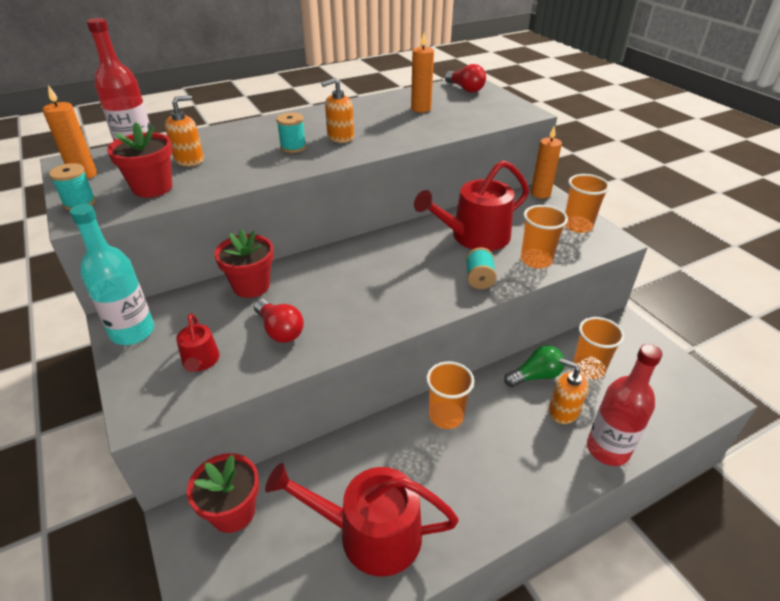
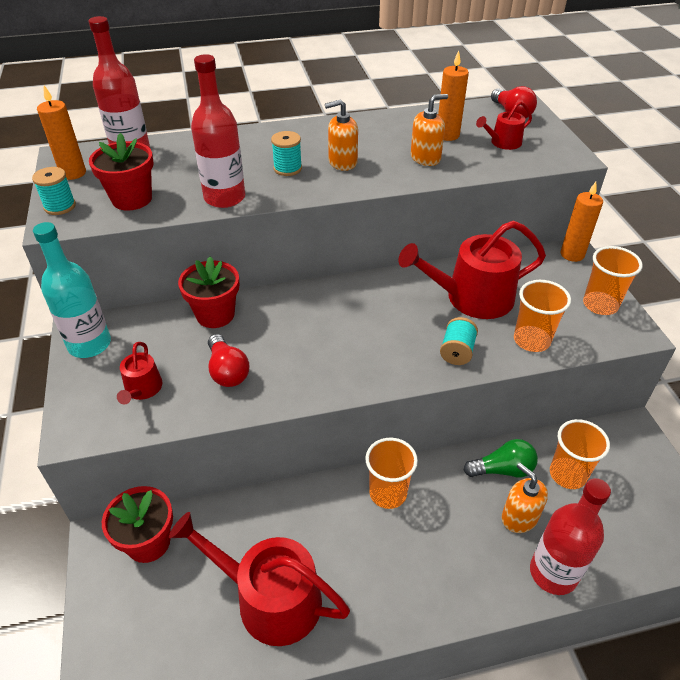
camera: 15 degrees right, 5 degrees up
(189, 160) = (178, 170): orange soap dispenser -> orange soap dispenser (425, 158)
(243, 175) = (224, 198): none -> red bottle
(468, 109) = (502, 143): none -> red watering can

